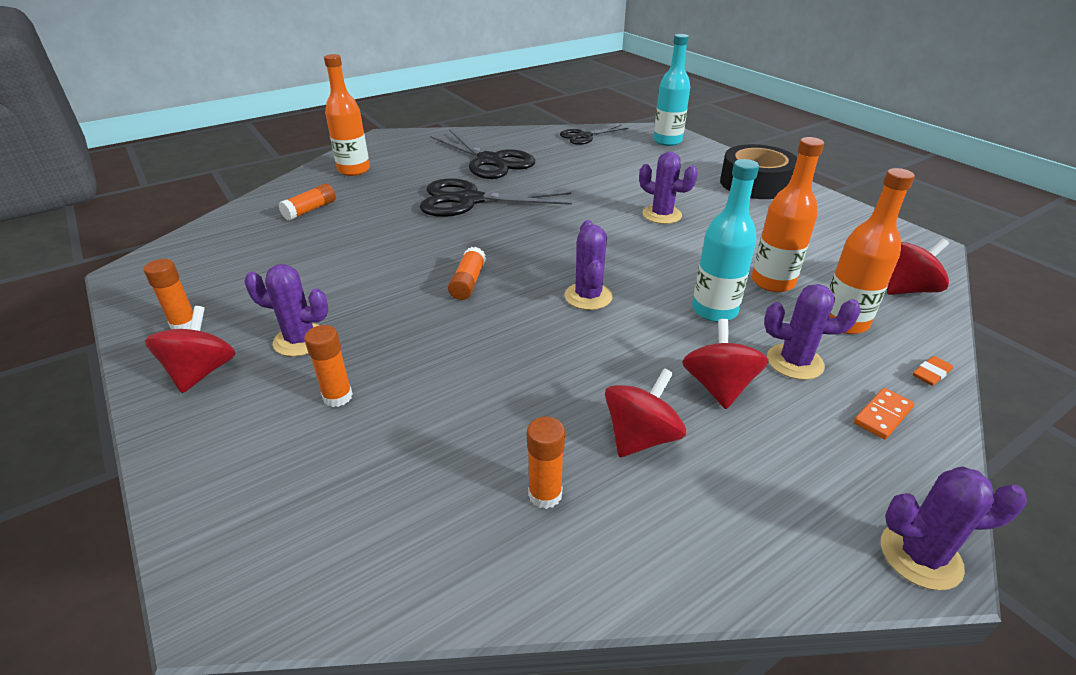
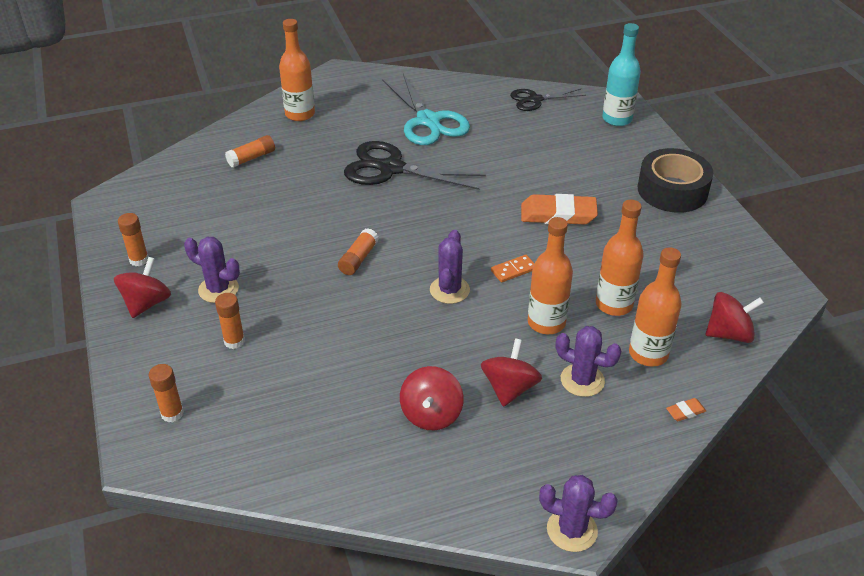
camera: 15 degrees right, 5 degrees up
(490, 161) = (428, 121): black scissors -> turquoise scissors
(545, 494) = (349, 439): orange glue stick -> orange glue stick (172, 413)
(640, 437) = (431, 414): red spinning top -> red spinning top turned 135 degrees clockwise
(662, 215) = (558, 214): purple cactus -> orange eraser
(714, 310) = (546, 322): turquoise bottle -> orange bottle
(883, 415) = (620, 436): orange domino -> orange domino (513, 270)

